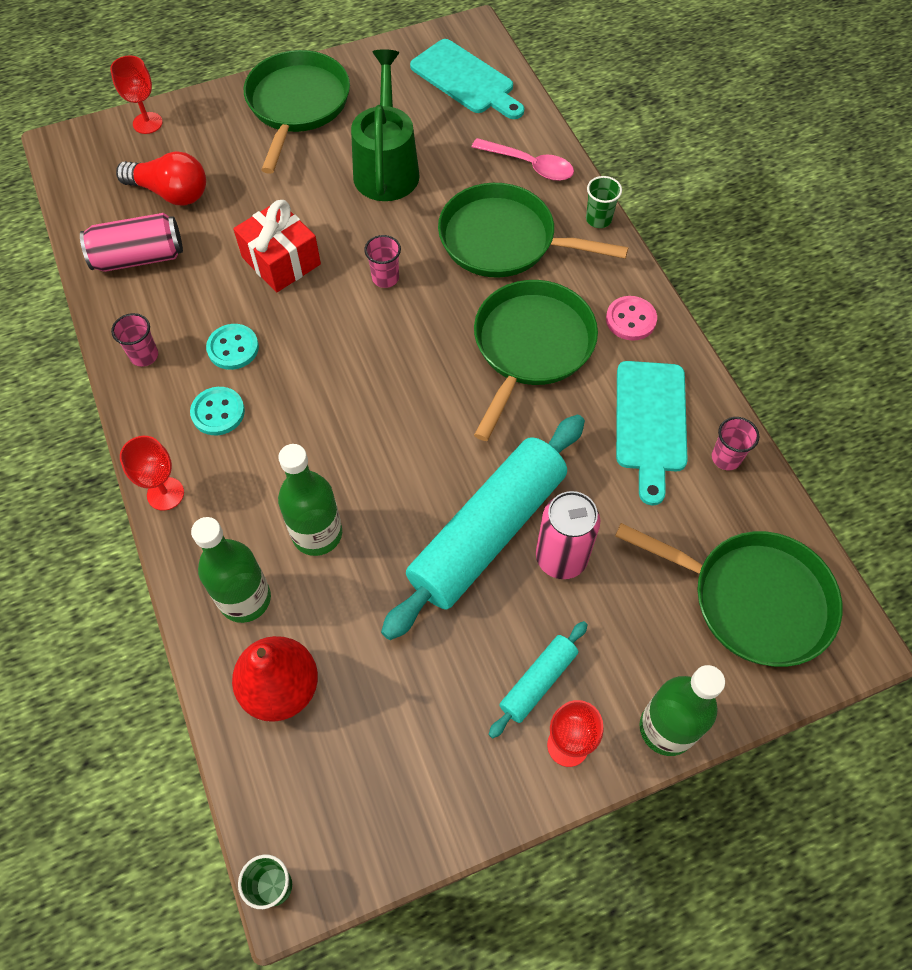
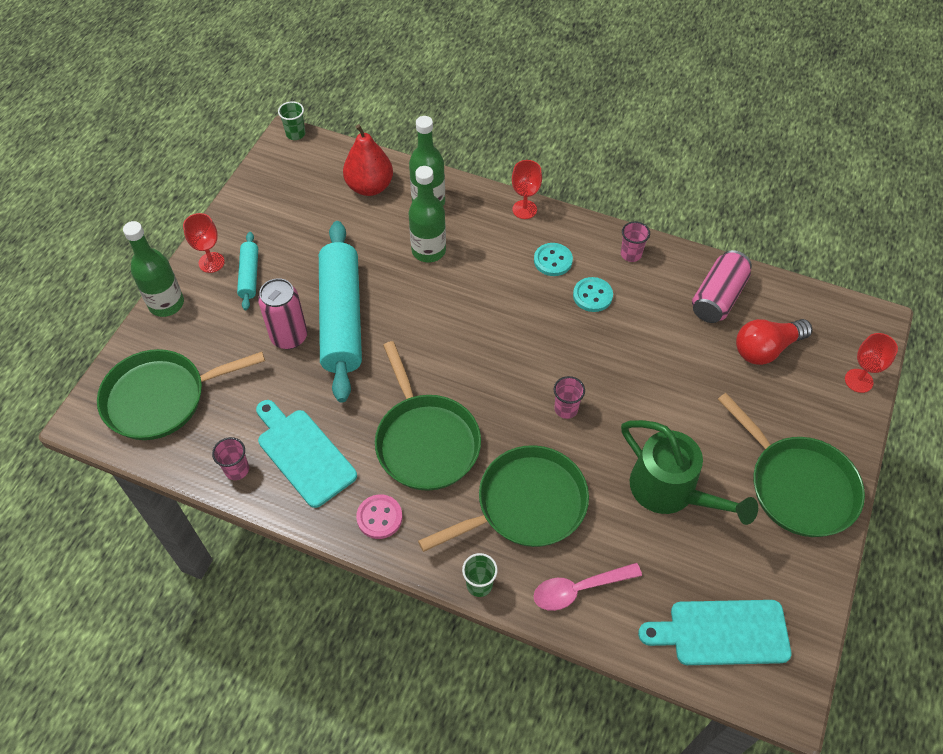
camera: 135 degrees right, 5 degrees down
(281, 261) = (640, 365): red gift -> none

